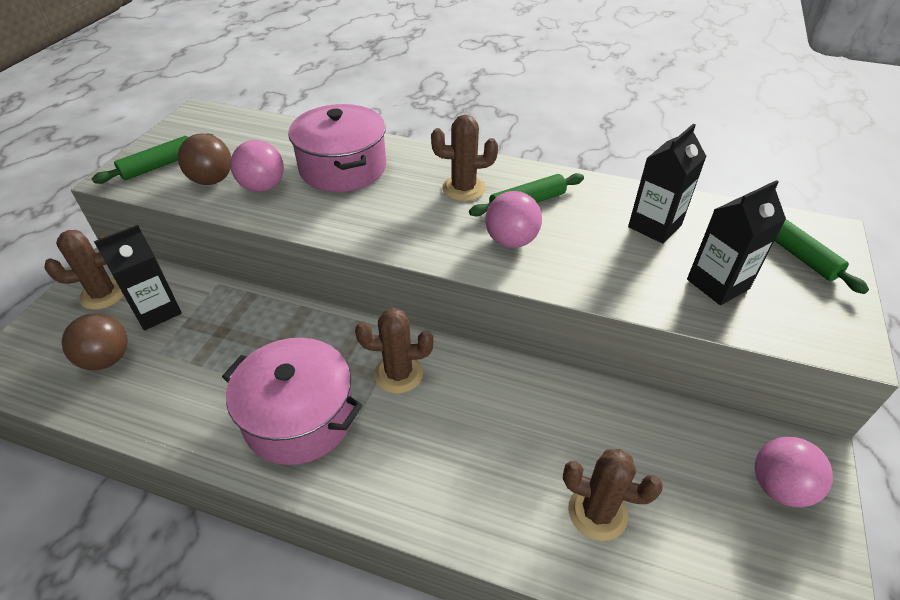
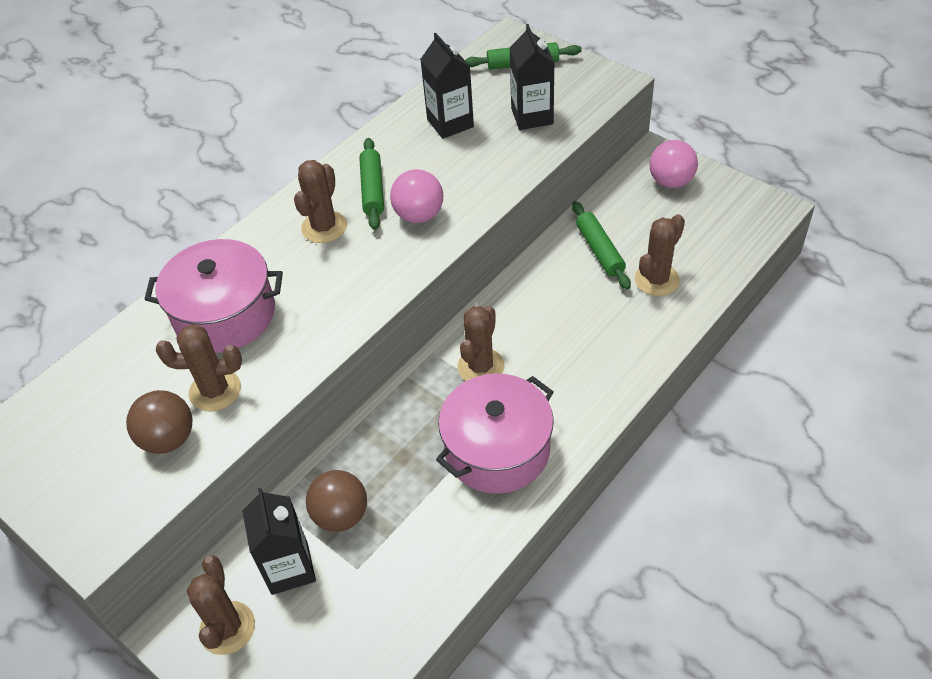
camera: 65 degrees left, 5 degrees up
(107, 359) = (342, 619): brown ball -> brown ball (341, 515)
(159, 165) = (97, 494): green rolling pin -> green rolling pin (599, 250)
(263, 187) = (215, 390): pink ball -> brown cactus

